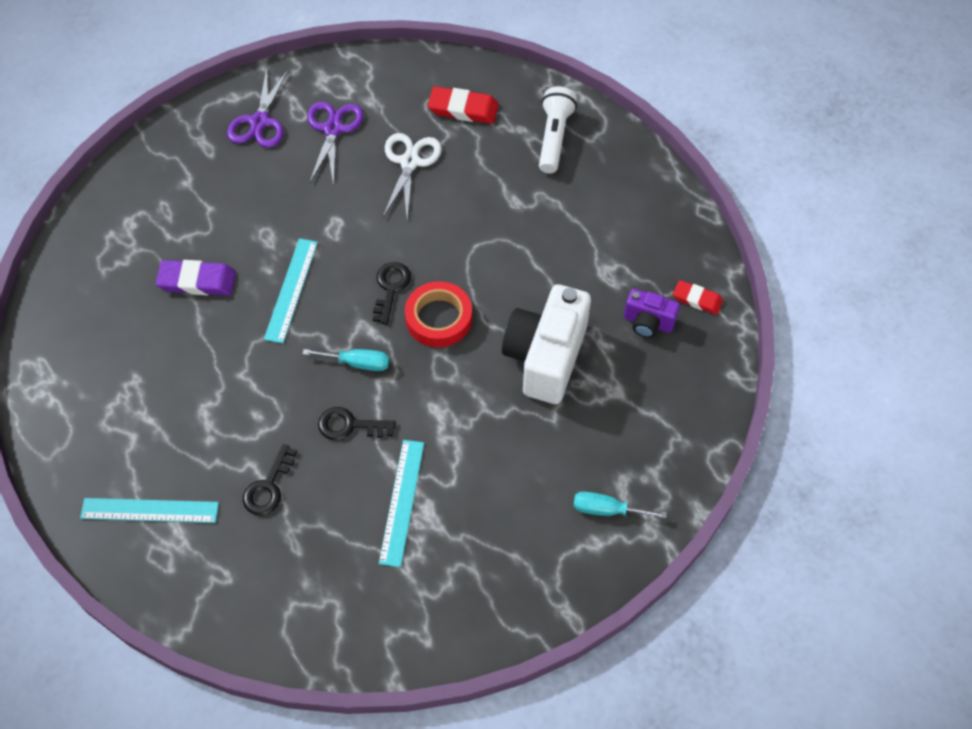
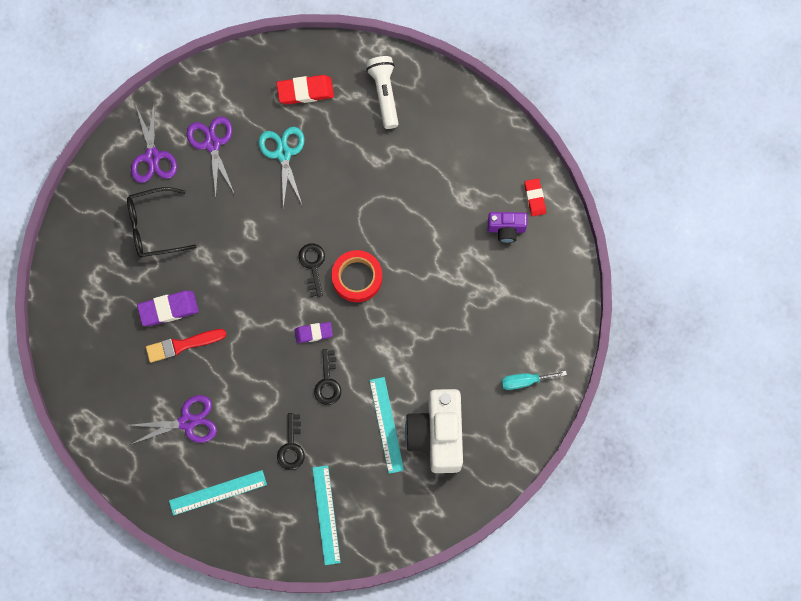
camera: 20 degrees left, 15 degrees up
(155, 413) = (187, 422): none -> purple scissors
(193, 325) = (182, 345): none -> red brush
(225, 191) = (154, 227): none -> black glasses
(291, 290) = (241, 292): turquoise ruler -> turquoise ruler (326, 514)
(349, 425) = (328, 382): black key -> black key turned 75 degrees counterclockwise
(357, 363) = (313, 333): turquoise screwdriver -> purple eraser
(410, 162) = (283, 153): white scissors -> turquoise scissors
(545, 357) = (444, 282): white camera -> white camera (437, 435)
(697, 299) = (535, 198): red eraser -> red eraser turned 75 degrees clockwise

